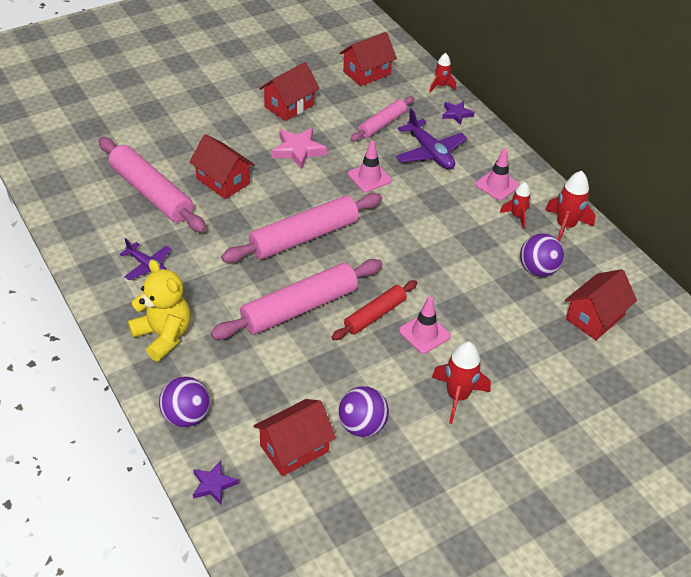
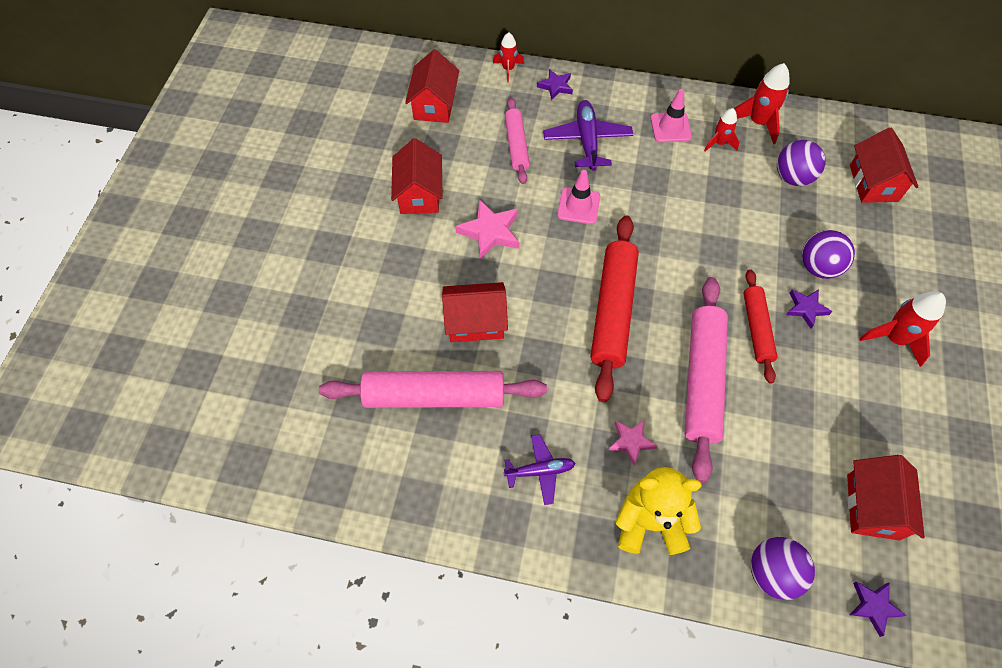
camera: 45 degrees left, 15 degrees up
(213, 297) = (631, 442): none -> pink star
(304, 237) = (612, 311): pink rolling pin -> red rolling pin
(362, 425) = (880, 433): purple ball -> purple ball (818, 267)
(424, 333) = (806, 309): pink traffic cone -> purple star
(430, 152) = (587, 141): purple plane -> purple plane turned 105 degrees counterclockwise

